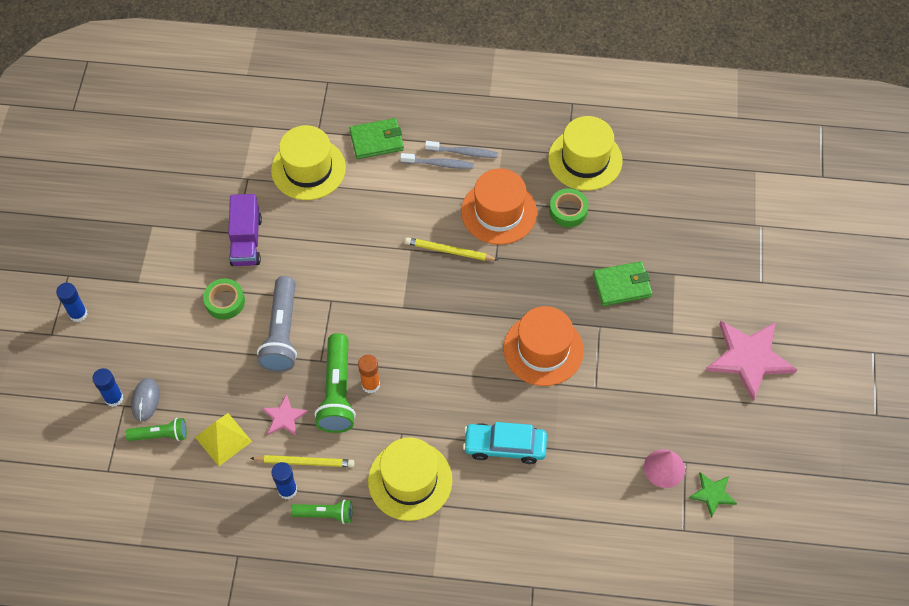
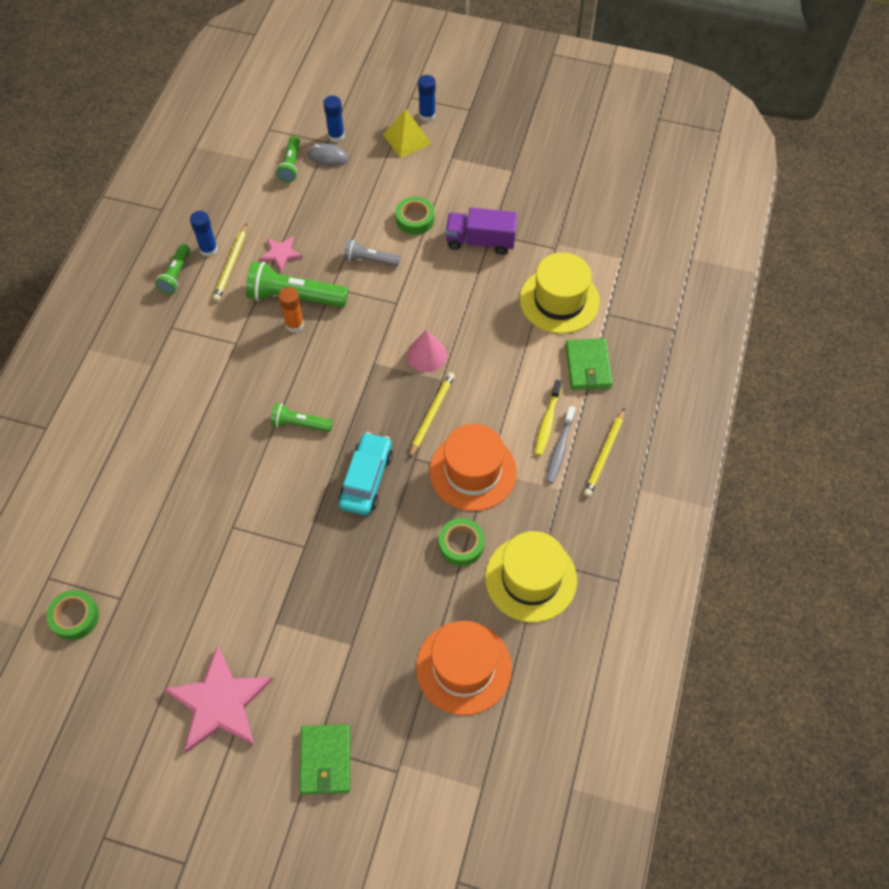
camera: 100 degrees right, 0 degrees up
(223, 439) = (273, 208): yellow pyramid -> yellow pyramid (407, 139)
(282, 333) = (370, 260): grey flashlight -> grey flashlight, size x0.57
(410, 480) = (185, 344): yellow hat -> none
(439, 164) = (547, 422): grey toothbrush -> yellow toothbrush
(462, 121) = (604, 454): none -> yellow pencil
(480, 355) = (300, 424): none -> green flashlight
(505, 446) = (193, 429): turquoise car -> turquoise car (366, 479)
(543, 349) = (291, 484): orange hat -> orange hat (463, 667)
(622, 285) = (349, 582): green wallet -> green wallet (325, 760)
(664, 468) = (120, 575): pink cone -> pink cone (426, 354)
(712, 494) = (75, 617): green star -> green tape

